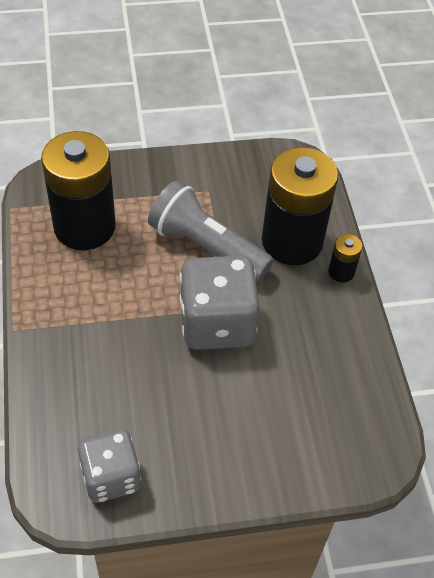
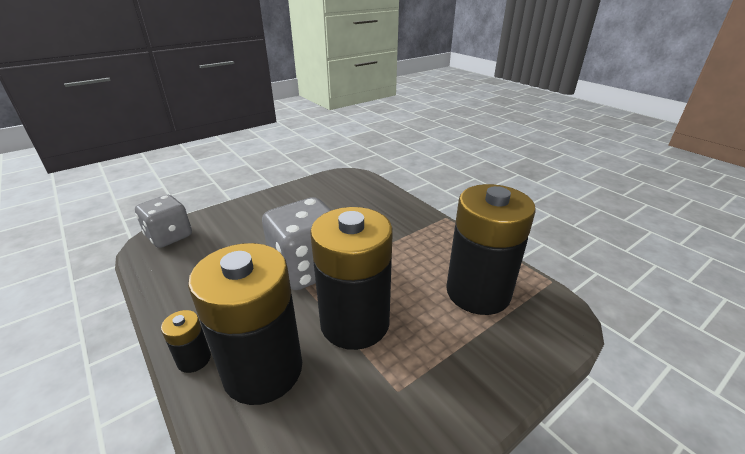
camera: 155 degrees right, 20 degrees down
(111, 477) = (328, 187): grey dice -> grey dice (169, 236)
(206, 247) = (355, 322): grey flashlight -> black battery

